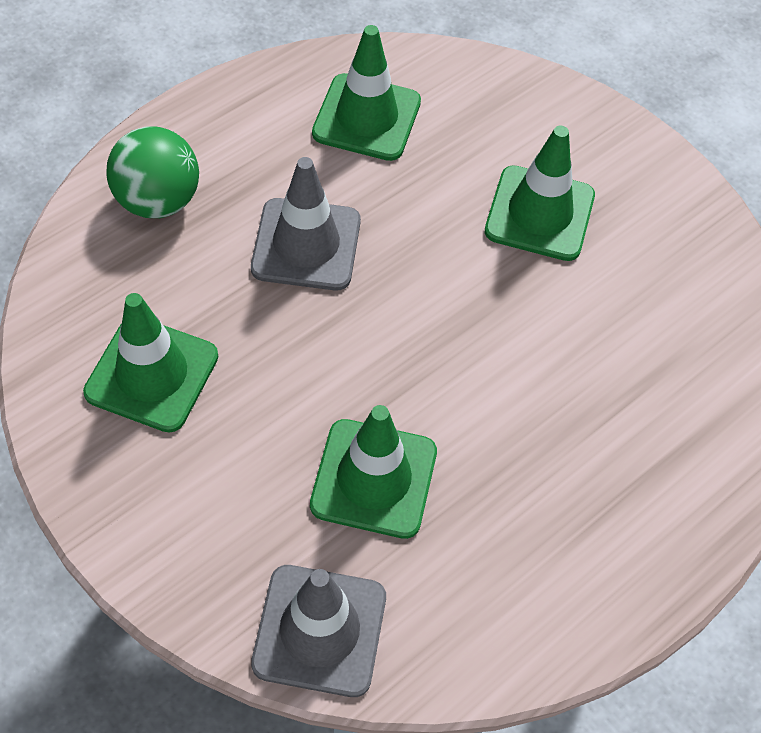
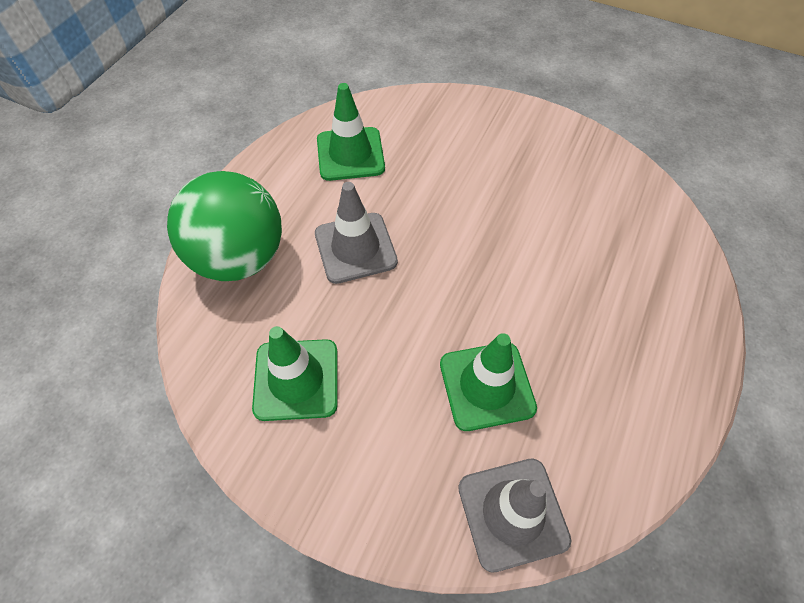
camera: 20 degrees left, 0 degrees up
(158, 201) = (239, 258): green ball -> green ball, size x1.54
(539, 213) = (489, 172): green traffic cone -> none

